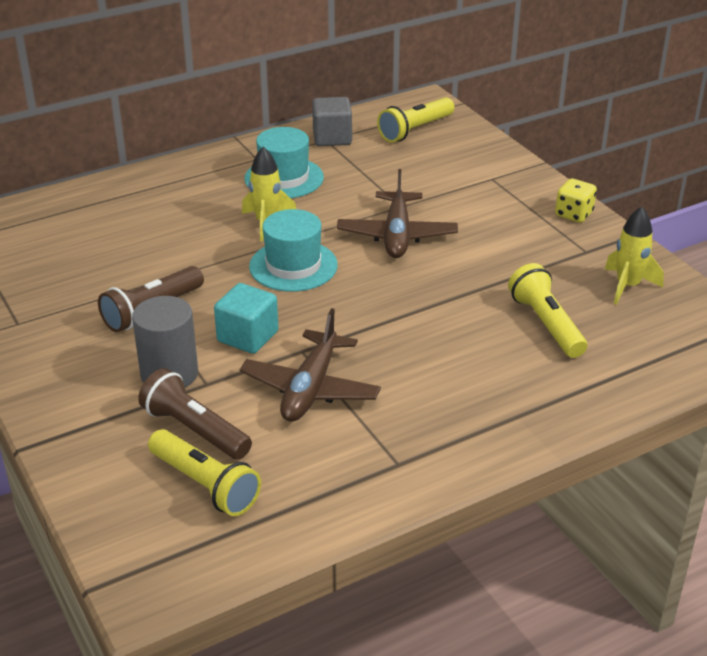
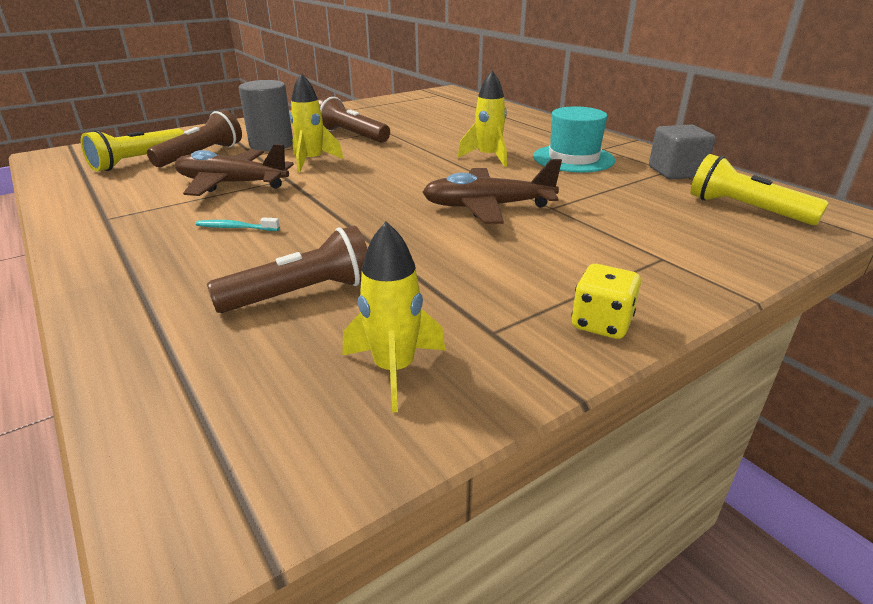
camera: 85 degrees right, 5 degrees down
(247, 336) = (312, 161): turquoise cube -> yellow rocket
(293, 266) = (418, 169): turquoise hat -> none
(429, 370) = (235, 228): none -> turquoise toothbrush
(546, 324) = (302, 294): yellow flashlight -> brown flashlight

